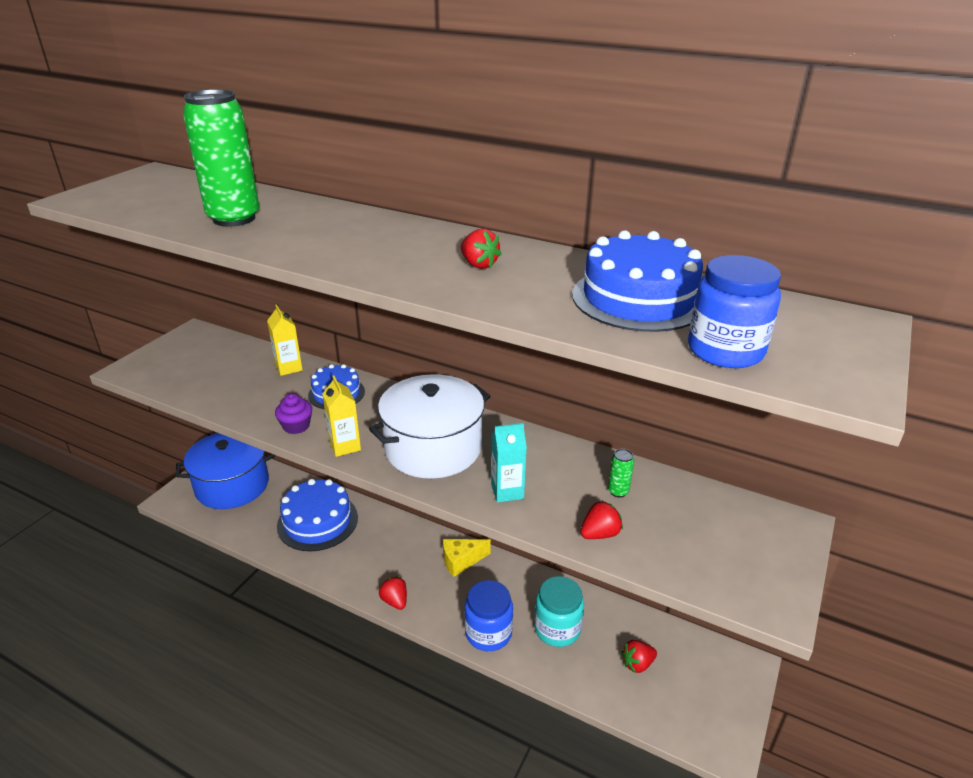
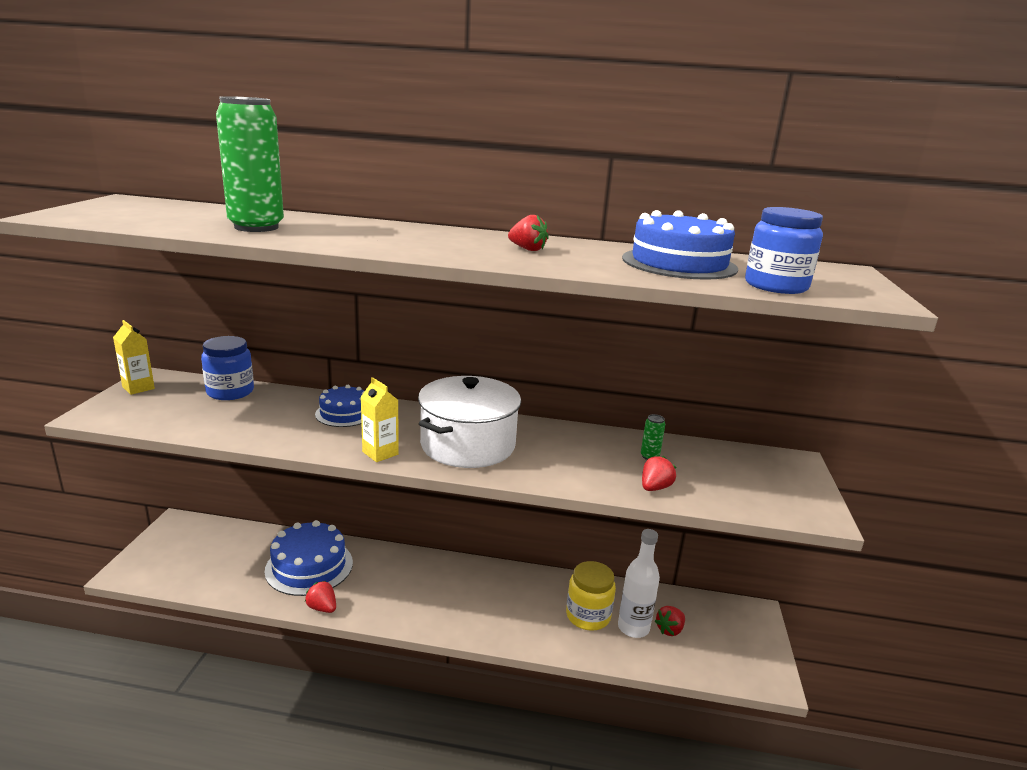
camera: 20 degrees left, 10 degrees down
(232, 485) = (196, 548): blue pot -> none
(289, 368) = (280, 398): yellow carton -> yellow carton (138, 388)
(296, 426) = (319, 443): purple cupcake -> none
(395, 601) = (423, 623): red strawberry -> red strawberry (322, 608)
(461, 561) = (473, 576): yellow cheese -> none
(488, 633) = (527, 632): blue jar -> blue jar (230, 392)
(507, 491) = (556, 468): turquoise carton -> none
(557, 629) = (588, 616): turquoise jar -> yellow jar
(599, 653) = (633, 628): none -> white bottle

